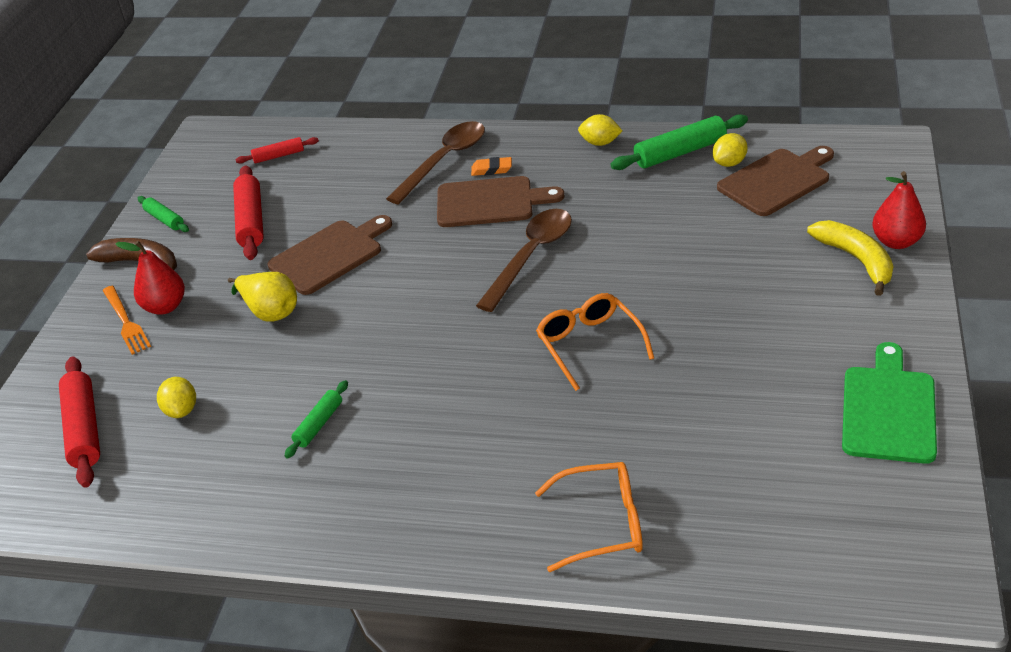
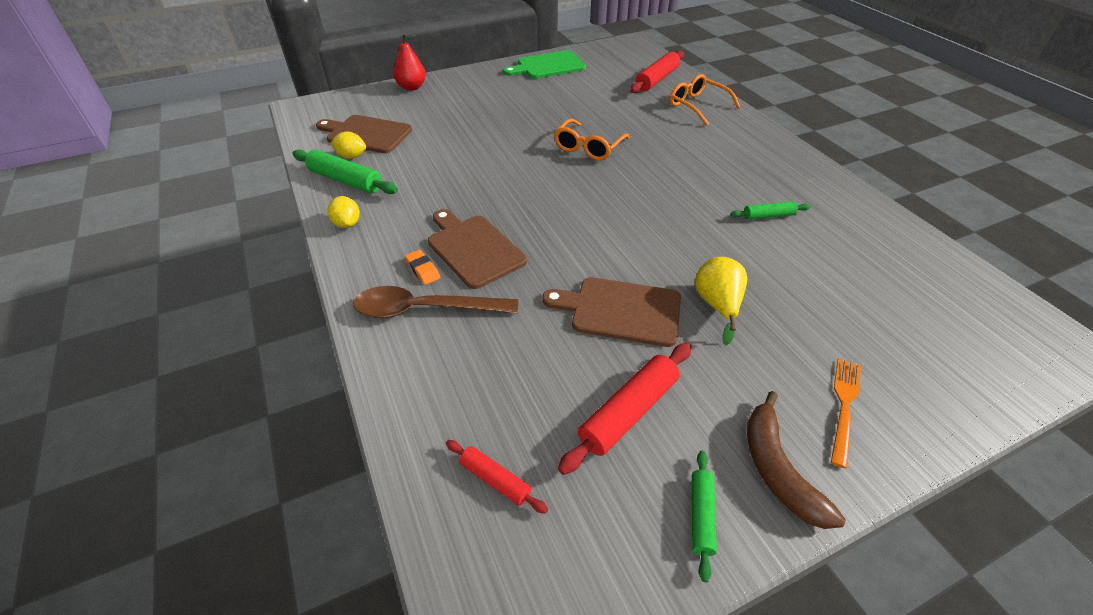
camera: 130 degrees left, 5 degrees up
(84, 429) = (940, 334): red rolling pin -> red rolling pin (657, 79)
(165, 307) = (795, 388): red pear -> none
(181, 410) = (850, 289): yellow lemon -> none
(531, 256) = (526, 200): brown spoon -> none
(856, 260) = (438, 94): yellow banana -> none

